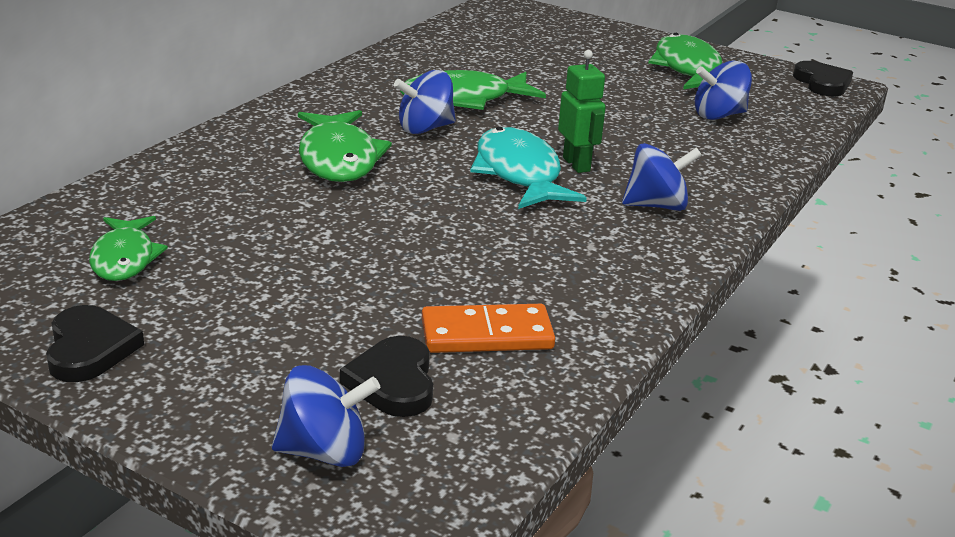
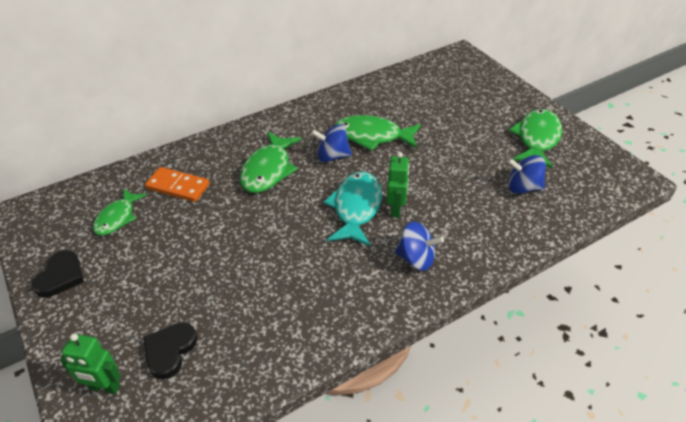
camera: 30 degrees right, 15 degrees up
(324, 451) = (104, 387): blue spinning top -> green robot
(487, 334) = (240, 333): orange domino -> orange domino (178, 186)
(822, 83) = (625, 173): black heart -> none

